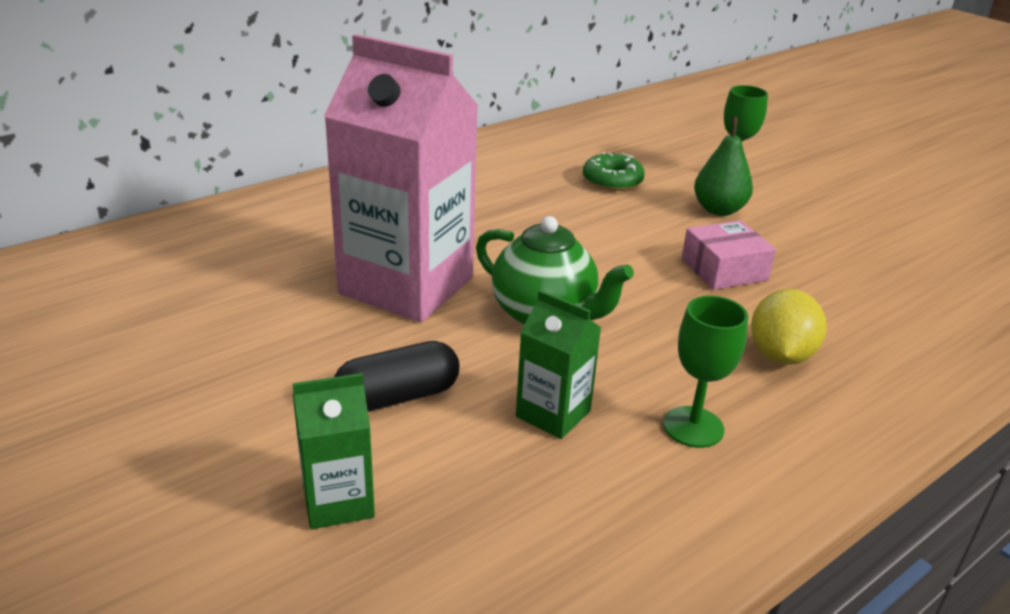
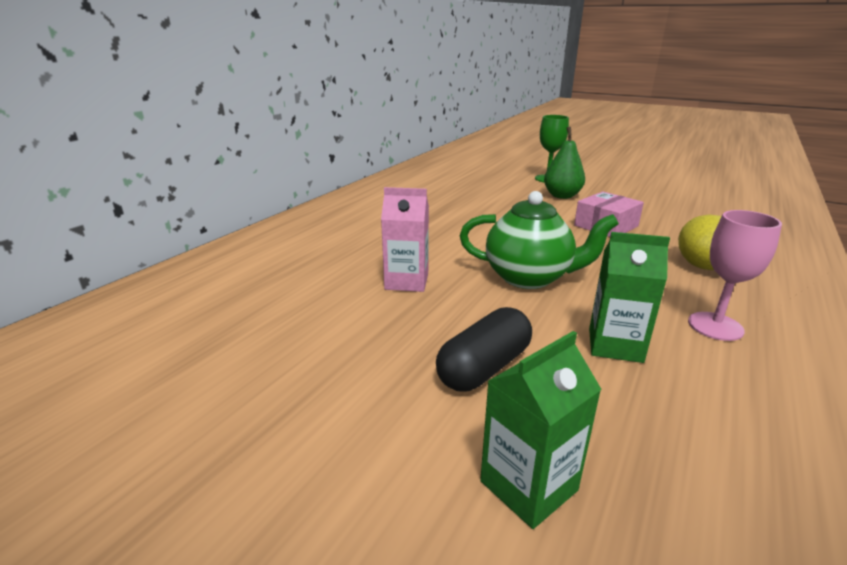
camera: 20 degrees left, 5 degrees down
(406, 285) = (406, 281): pink carton -> pink carton, size x0.46
(612, 181) = (480, 192): green donut -> none
(693, 427) = (715, 326): green goblet -> pink goblet

